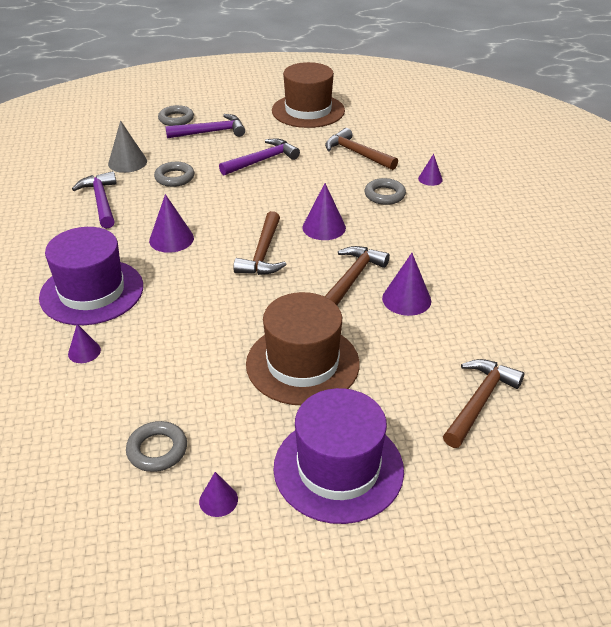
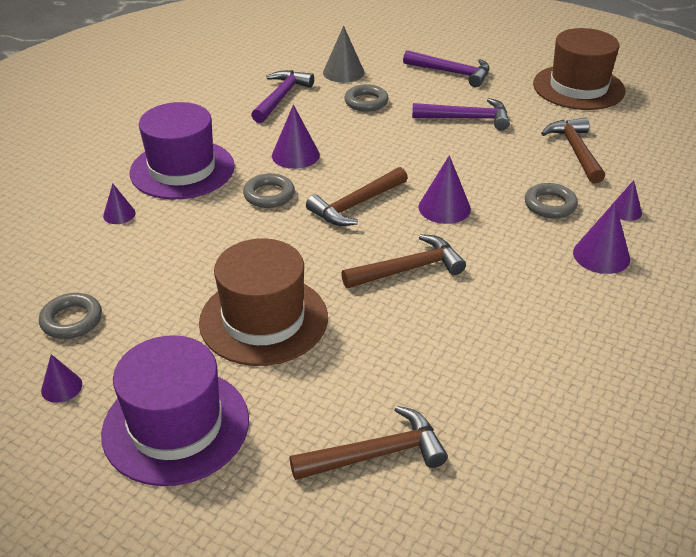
camera: 40 degrees right, 0 degrees up
(176, 119) = (435, 49): grey ring -> grey ring (269, 195)
(406, 299) = (435, 316): purple cone -> purple cone (601, 255)

